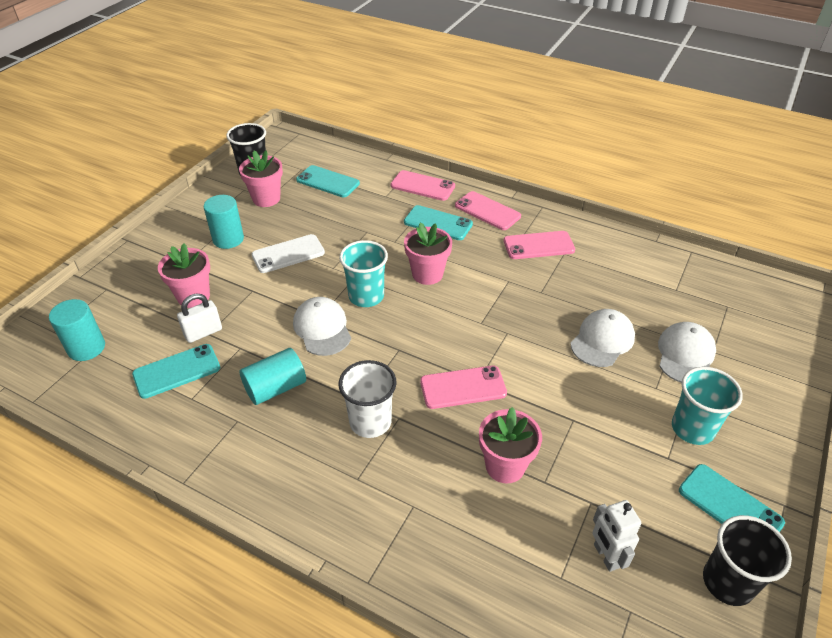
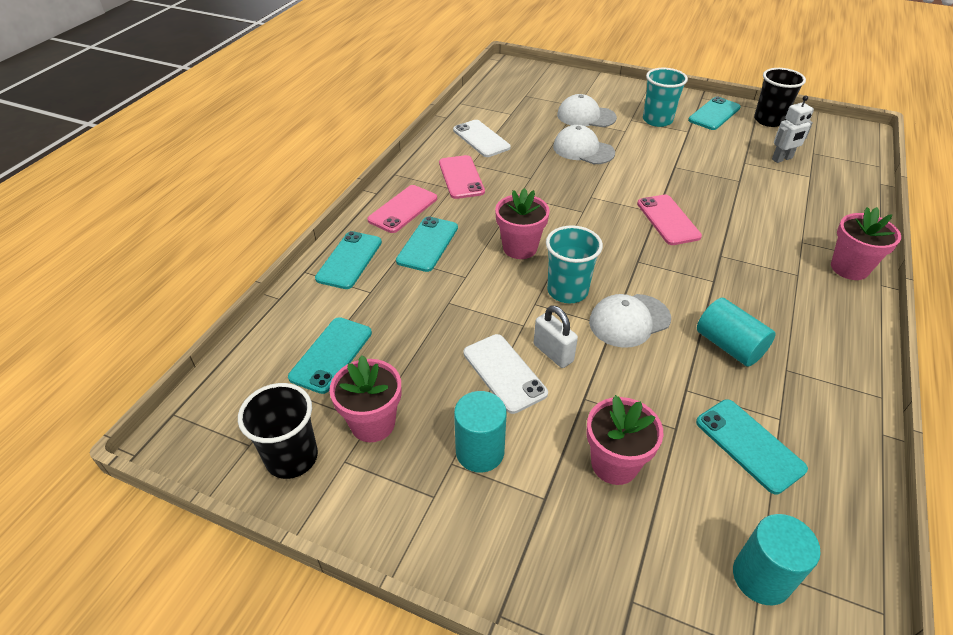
camera: 95 degrees left, 0 degrees up
(203, 333) = (676, 433): white padlock -> white padlock (553, 353)
(370, 422) = (735, 272): white cup -> none
(422, 186) = (349, 260): pink phone -> turquoise phone
(505, 466) = (736, 198): pink flower pot -> pink flower pot (849, 268)
(613, 263) = (481, 139): none -> white phone

